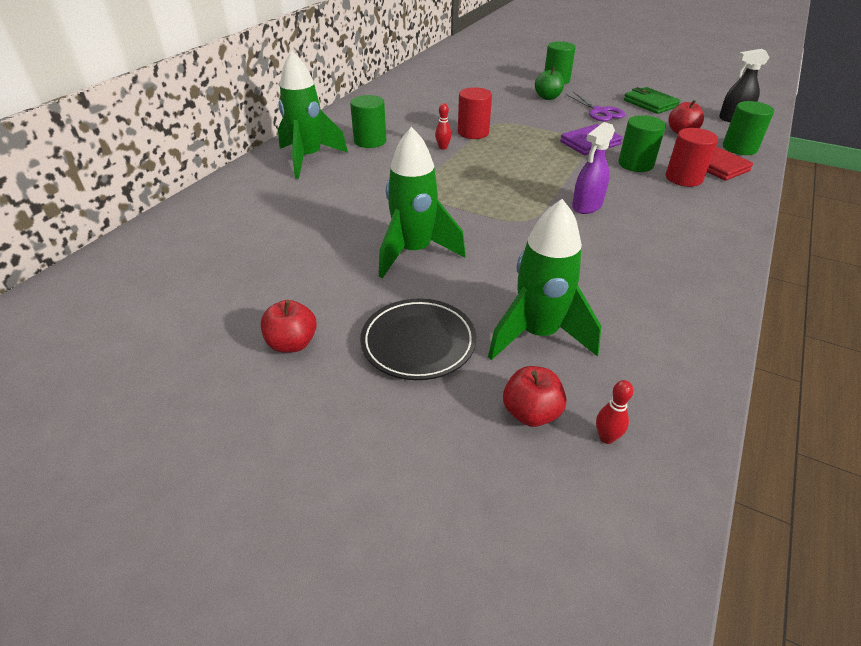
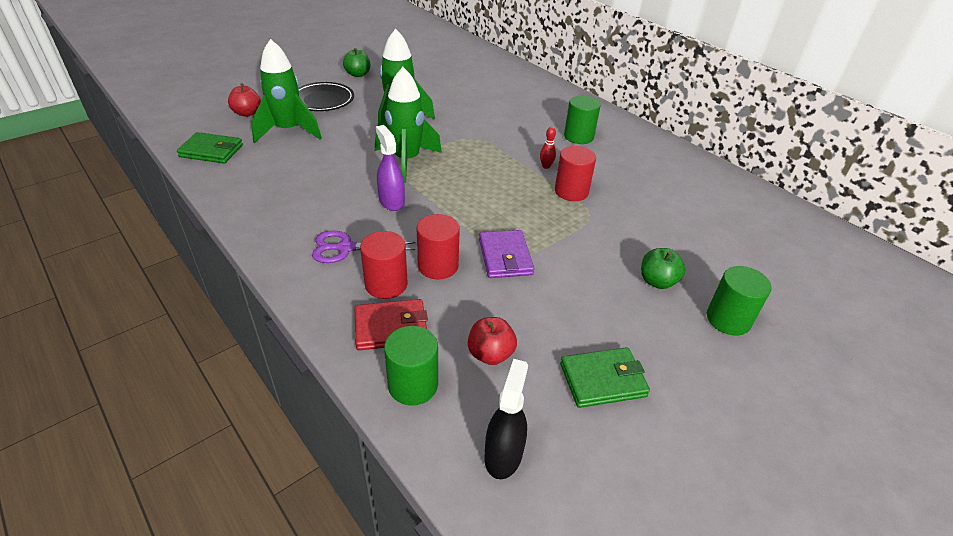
camera: 110 degrees right, 0 degrees up
(292, 343) = (358, 74): red apple -> green apple
(308, 159) = (558, 107): green rocket -> green rocket (407, 161)
(599, 112) = (591, 307): purple scissors -> purple scissors (346, 248)
(606, 437) = (211, 125): red bowling pin -> none
(635, 164) = (438, 266): green cylinder -> red cylinder
(662, 386) = (211, 151): none -> green wallet

